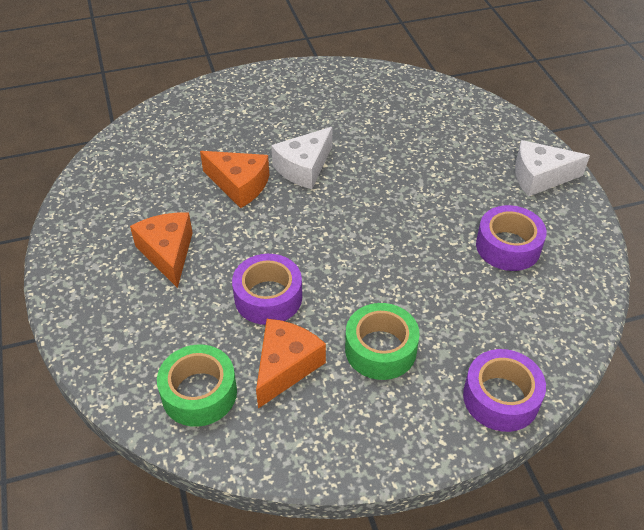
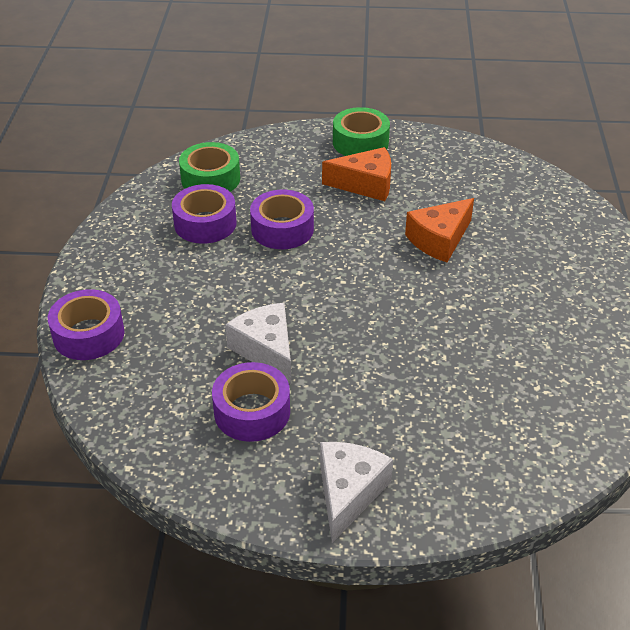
camera: 110 degrees right, 5 degrees down
(285, 366) = (205, 223): orange cheese -> purple tape
(304, 168) = (449, 289): white cheese -> white cheese (266, 350)
(380, 349) = (186, 279): green tape -> green tape (360, 142)

